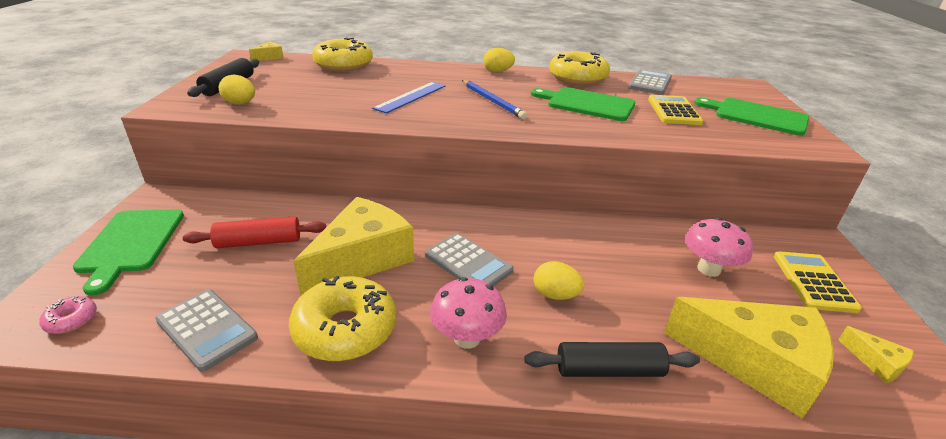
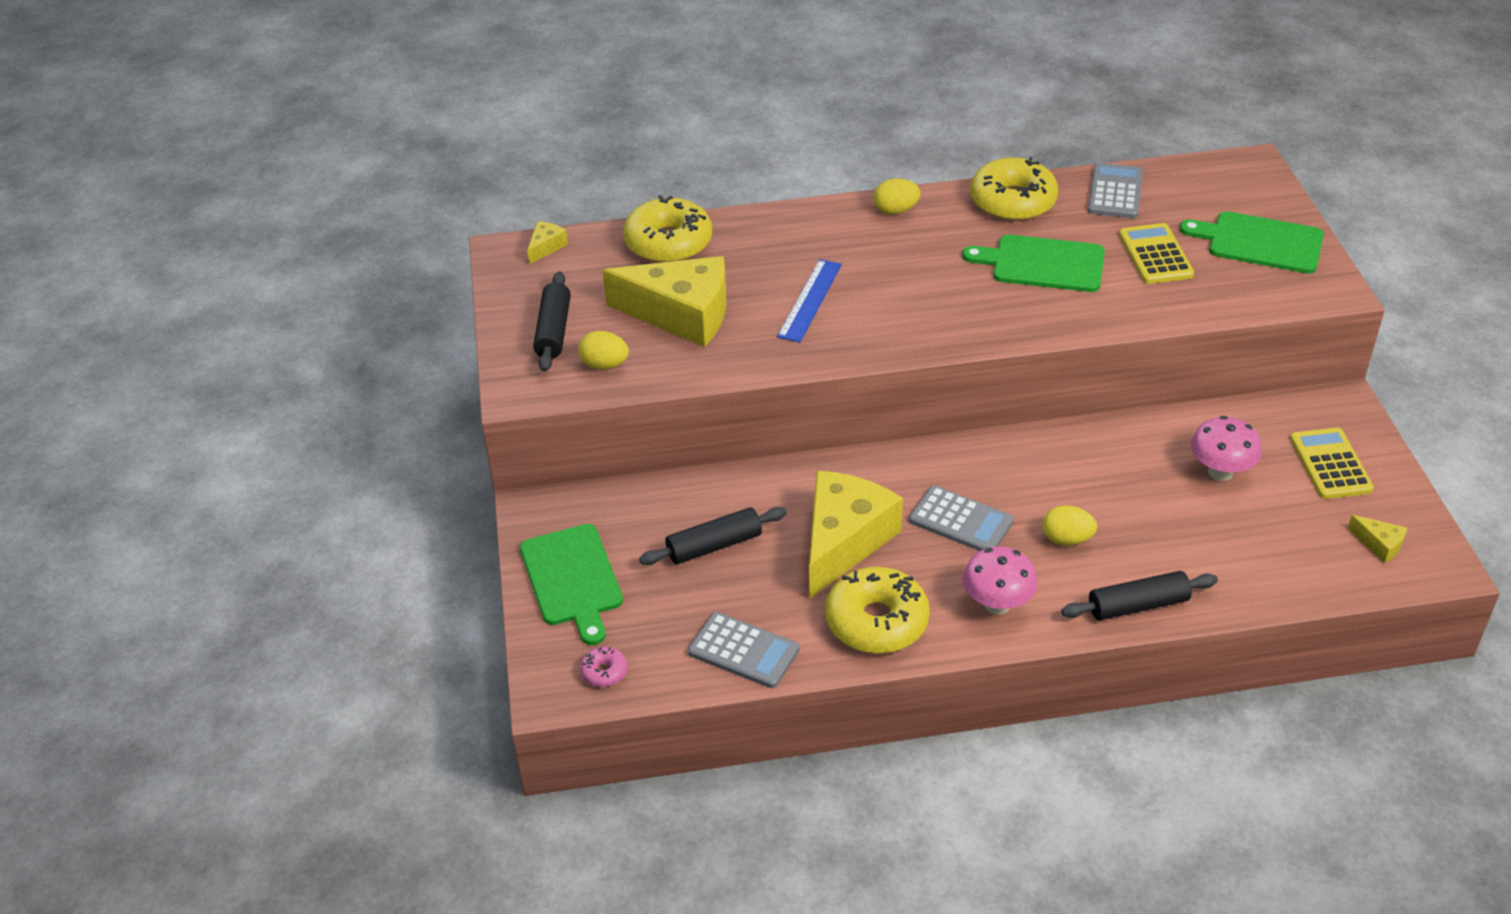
camera: 10 degrees left, 10 degrees up
(259, 242) = (714, 545): red rolling pin -> black rolling pin
(492, 101) = (919, 285): blue pencil -> none
(755, 363) = (1269, 569): yellow cheese -> yellow cheese (682, 314)

